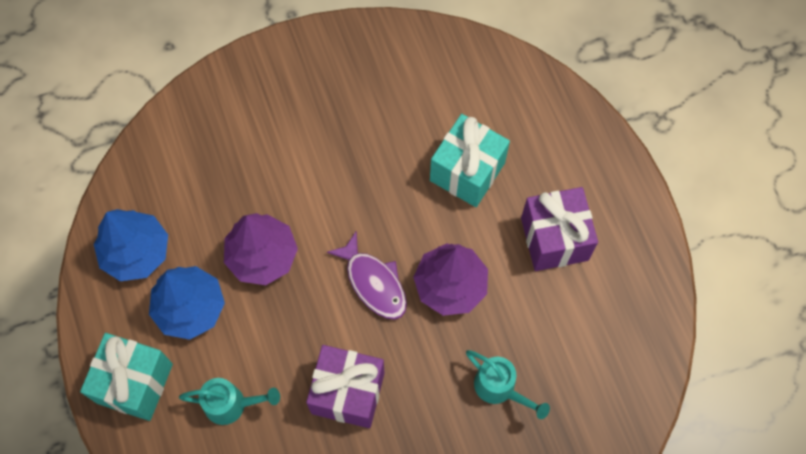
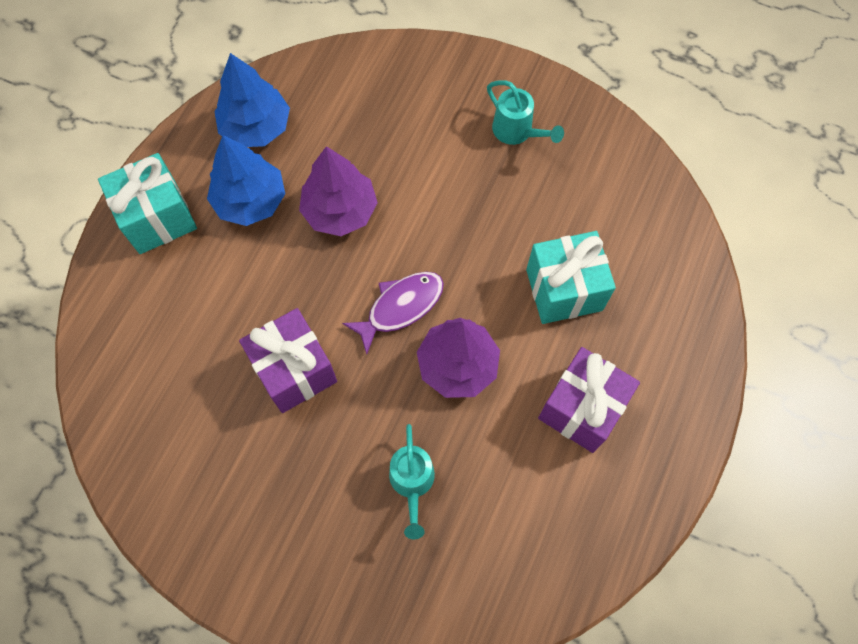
camera: 45 degrees right, 0 degrees up
(231, 404) = (205, 297): turquoise watering can -> turquoise watering can (516, 131)
(374, 283) = (400, 307): purple fish -> purple fish turned 135 degrees counterclockwise

